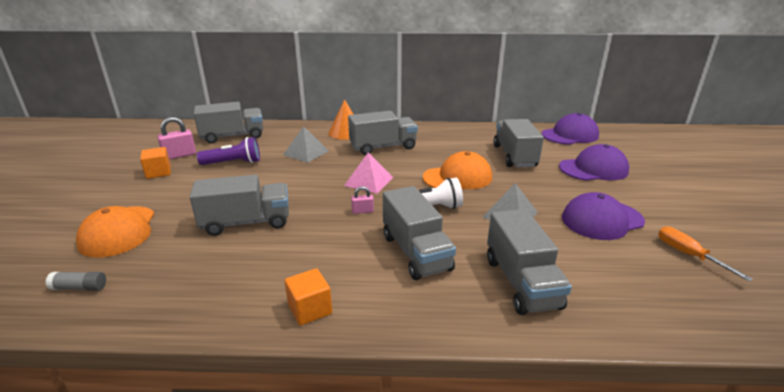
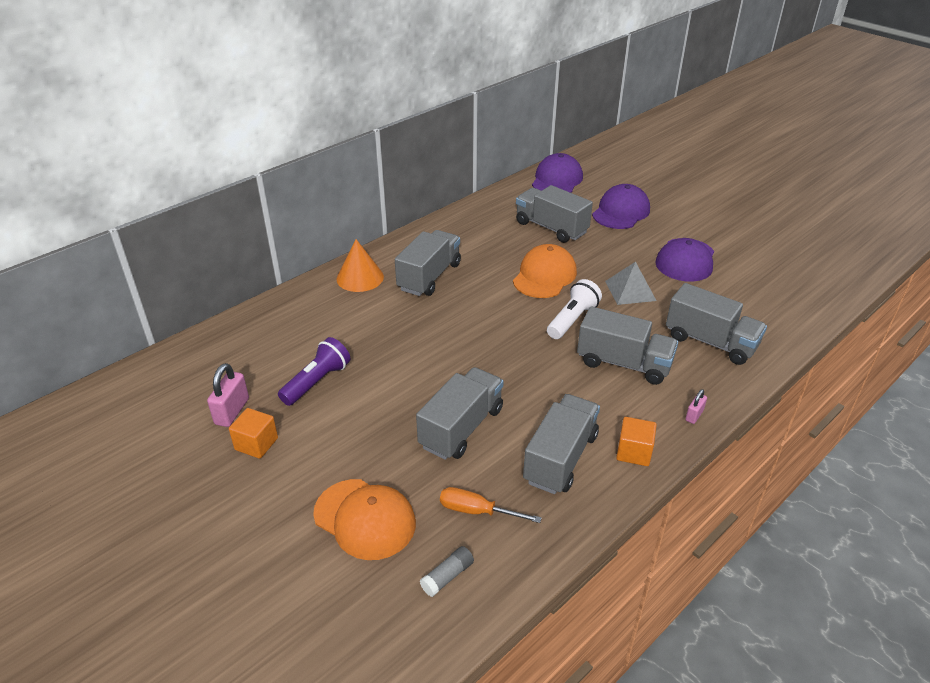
camera: 45 degrees left, 10 degrees up
(232, 136) = (240, 352): grey truck -> grey truck (560, 458)
(306, 153) = (368, 325): grey pyramid -> none
(362, 211) = (531, 354): pink padlock -> pink padlock (694, 415)
(368, 181) = (484, 322): pink pyramid -> none
(688, 255) = (757, 261): orange screwdriver -> orange screwdriver (477, 511)

